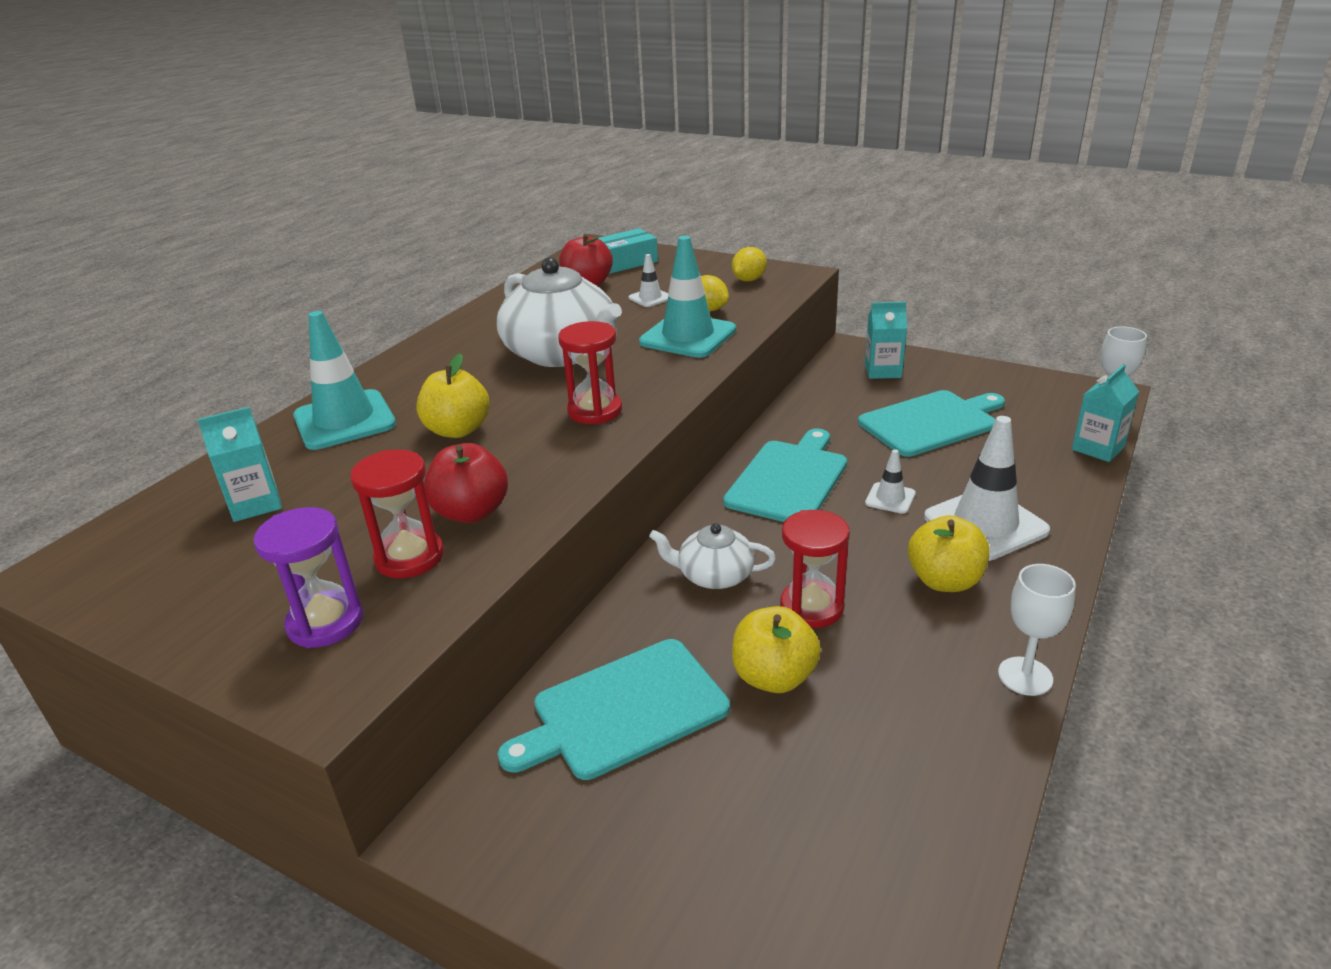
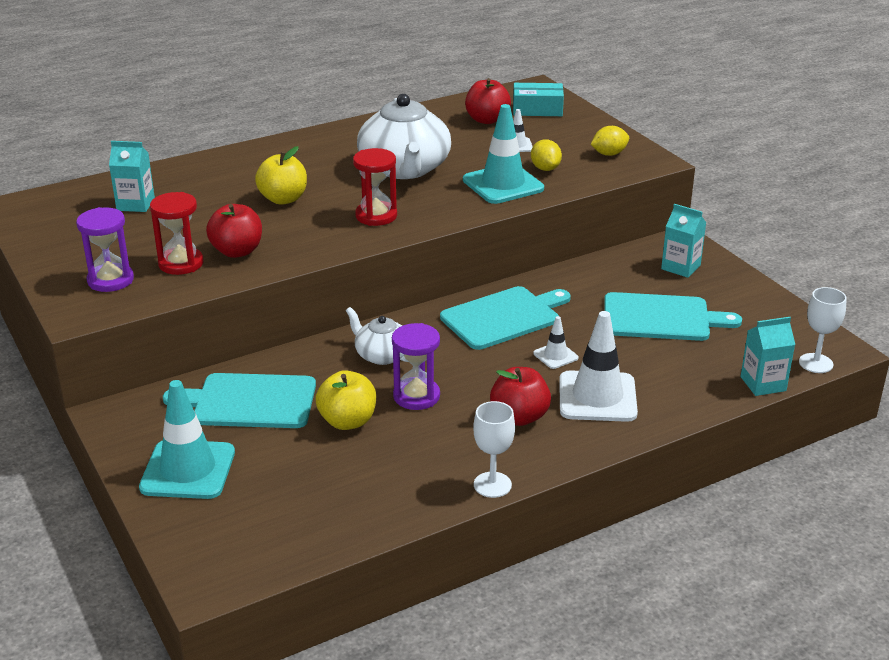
camera: 30 degrees right, 0 degrees up
(344, 420) = (228, 170): turquoise traffic cone -> turquoise traffic cone (188, 470)
(811, 607) = (416, 396): red hourglass -> purple hourglass
(944, 581) = (519, 417): yellow apple -> red apple

